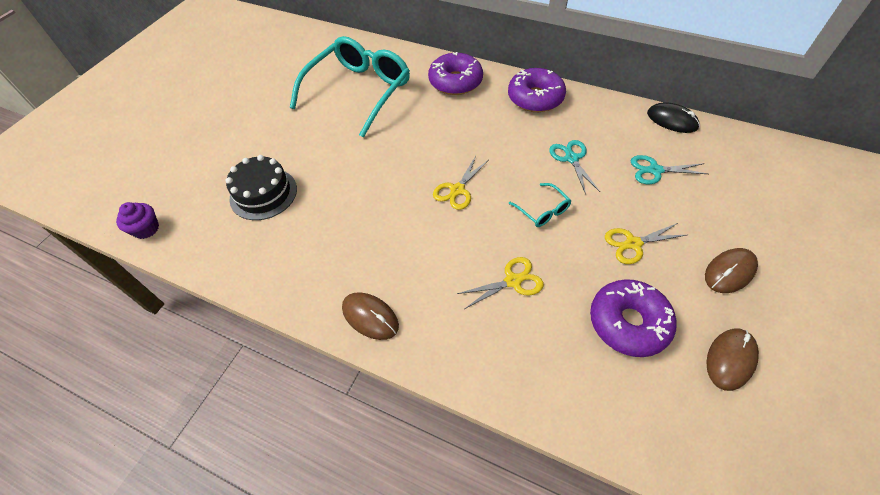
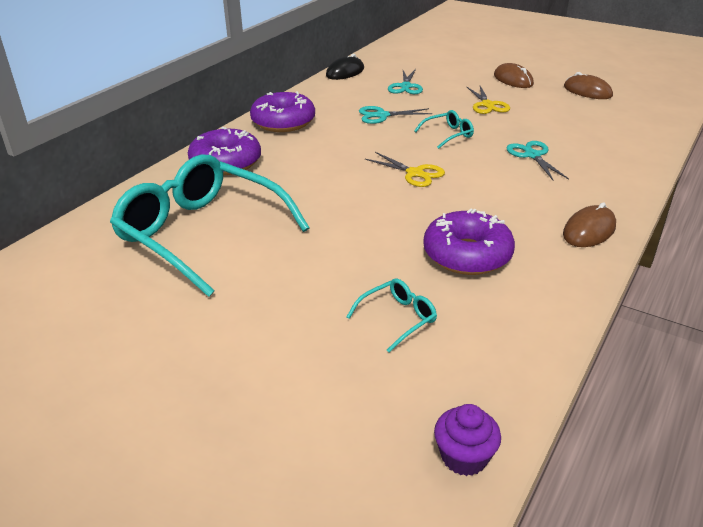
camera: 85 degrees left, 20 degrees down
(263, 193) = (398, 318): black cake -> turquoise glasses
(513, 281) = (532, 155): yellow scissors -> turquoise scissors
(628, 322) = (565, 117): purple donut -> purple donut (467, 255)

